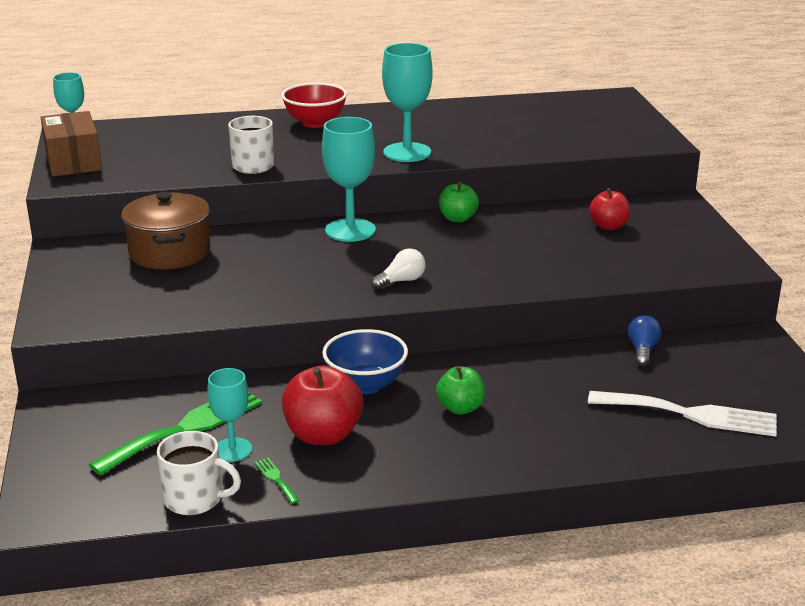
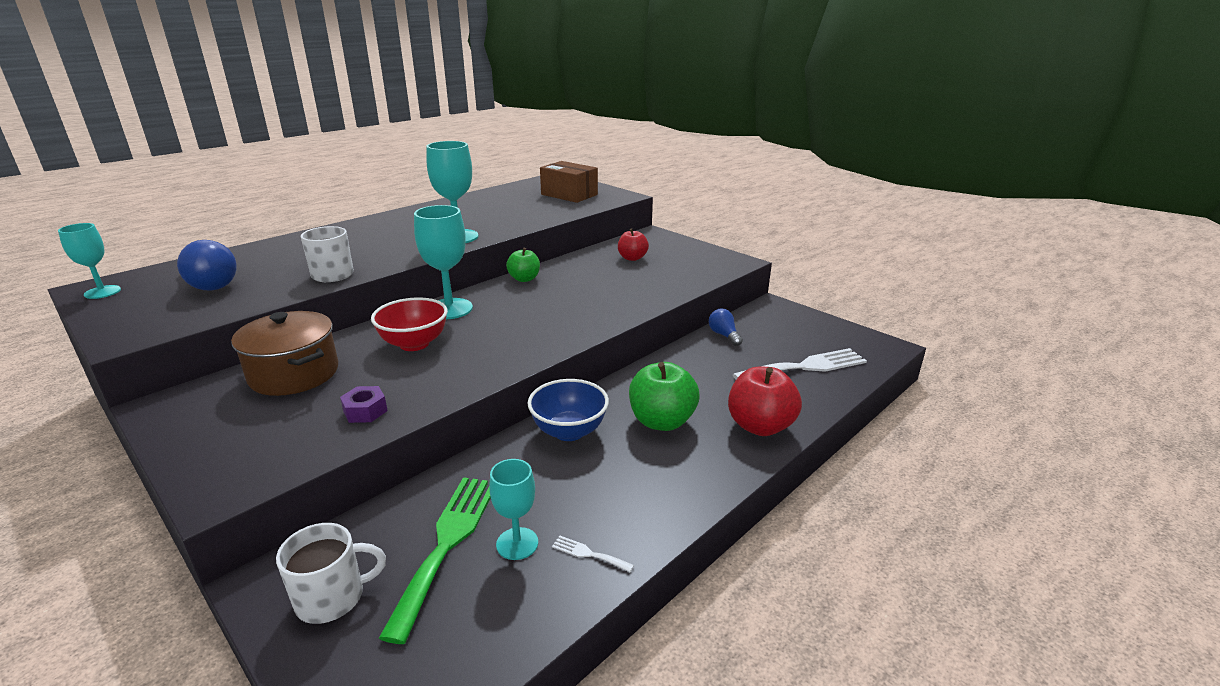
camera: 35 degrees left, 0 degrees up
(73, 161) = (122, 314): brown box -> brown box (569, 194)
(152, 149) = (209, 284): none -> blue light bulb
(192, 301) = (365, 411): none -> purple nut
(195, 499) = (534, 617): white mug -> white mug (332, 597)
(276, 479) = (588, 553): green fork -> white fork
(315, 123) = (352, 233): red bowl -> red bowl (414, 344)
(323, 435) = (583, 491): red apple -> red apple (760, 426)
(401, 281) = (537, 334): white light bulb -> none
(460, 408) = (662, 421): green apple -> green apple, size x1.59

